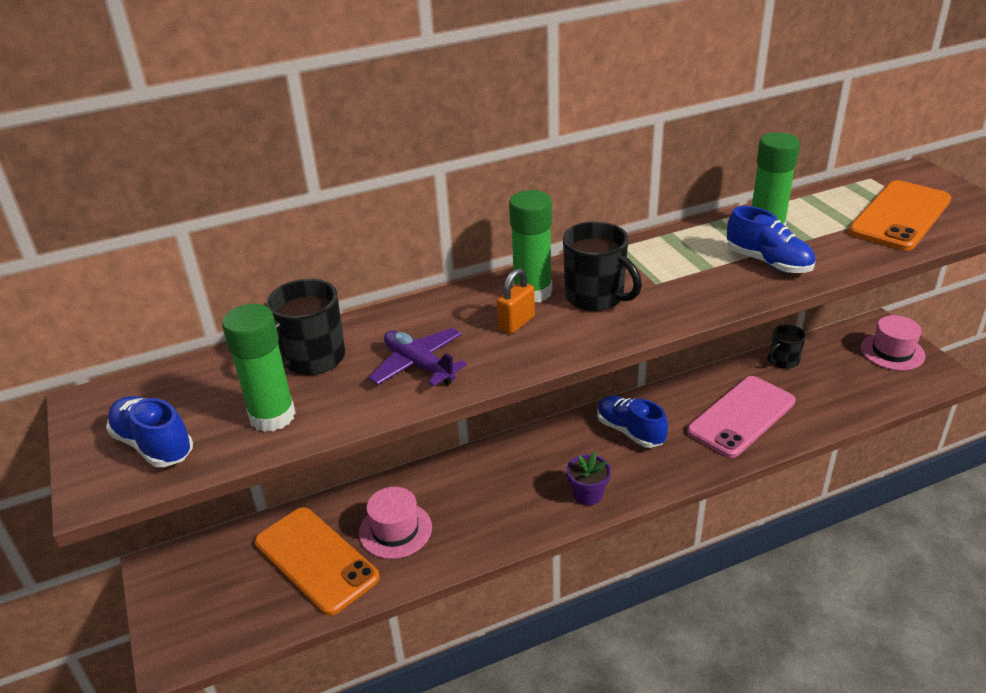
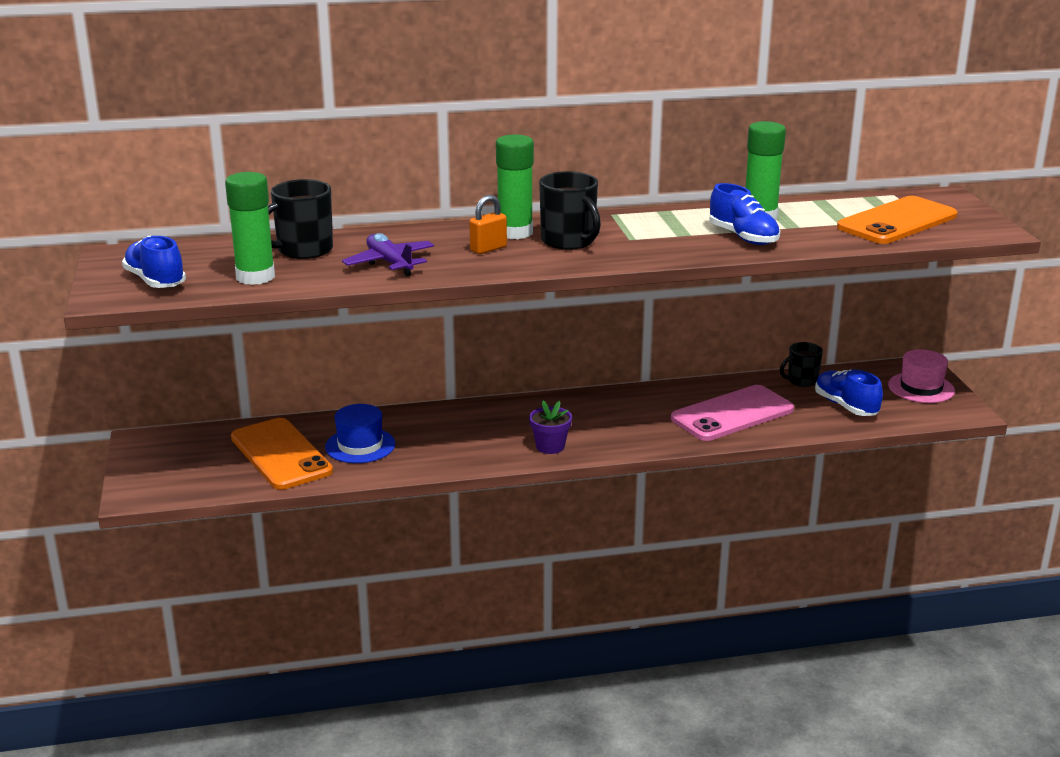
camera: 10 degrees right, 10 degrees down
(395, 530) = (360, 445): pink hat -> blue hat
(630, 431) = (615, 410): blue shoe -> blue shoe (845, 406)

